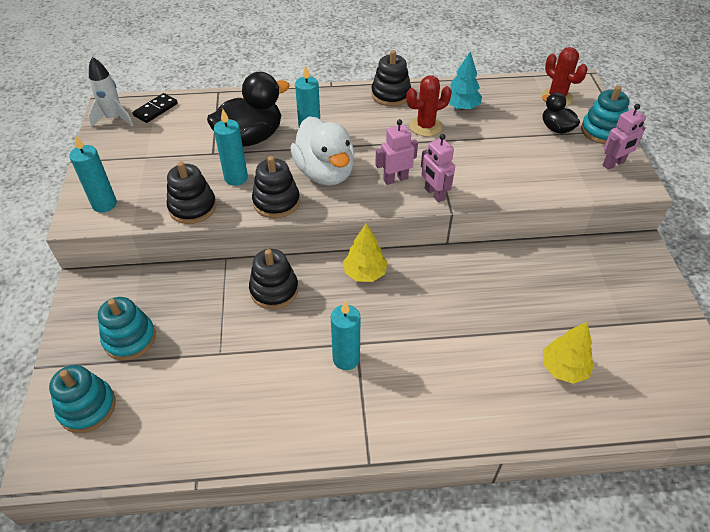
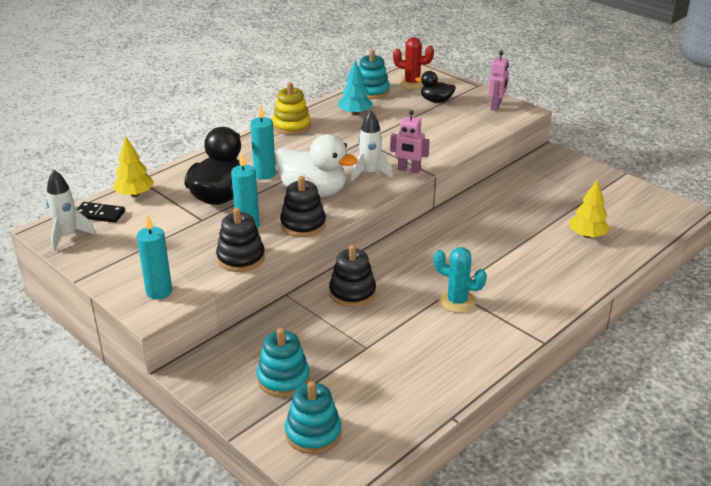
camera: 40 degrees left, 15 degrees down
(155, 110) = (99, 214): black domino -> black domino turned 75 degrees counterclockwise
(346, 359) = (457, 301): turquoise candle -> turquoise cactus
(365, 273) = (403, 250): yellow tree -> yellow tree (135, 194)
(391, 95) = (291, 126): black stacking toy -> yellow stacking toy
(395, 179) = (370, 173): pink robot -> white rocket
(425, 126) = (346, 134): red cactus -> none
(602, 131) = (465, 91): turquoise stacking toy -> turquoise stacking toy (371, 91)

